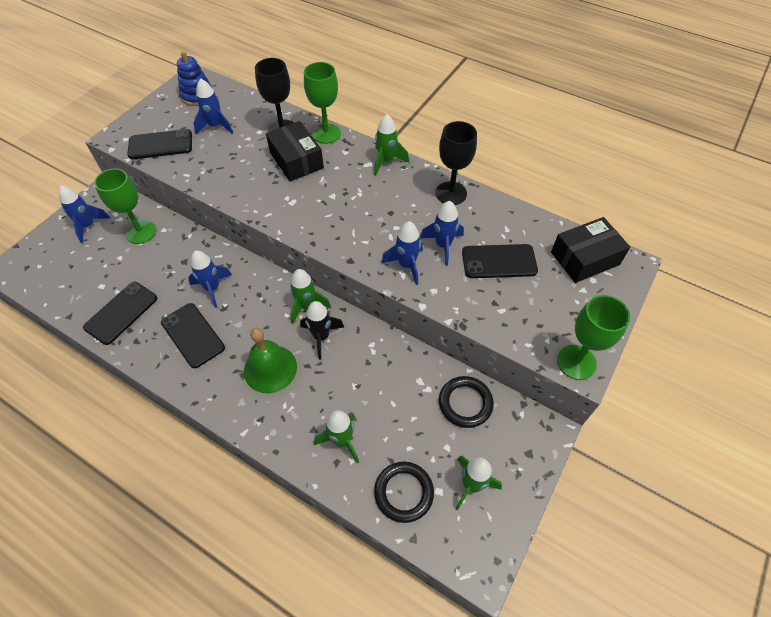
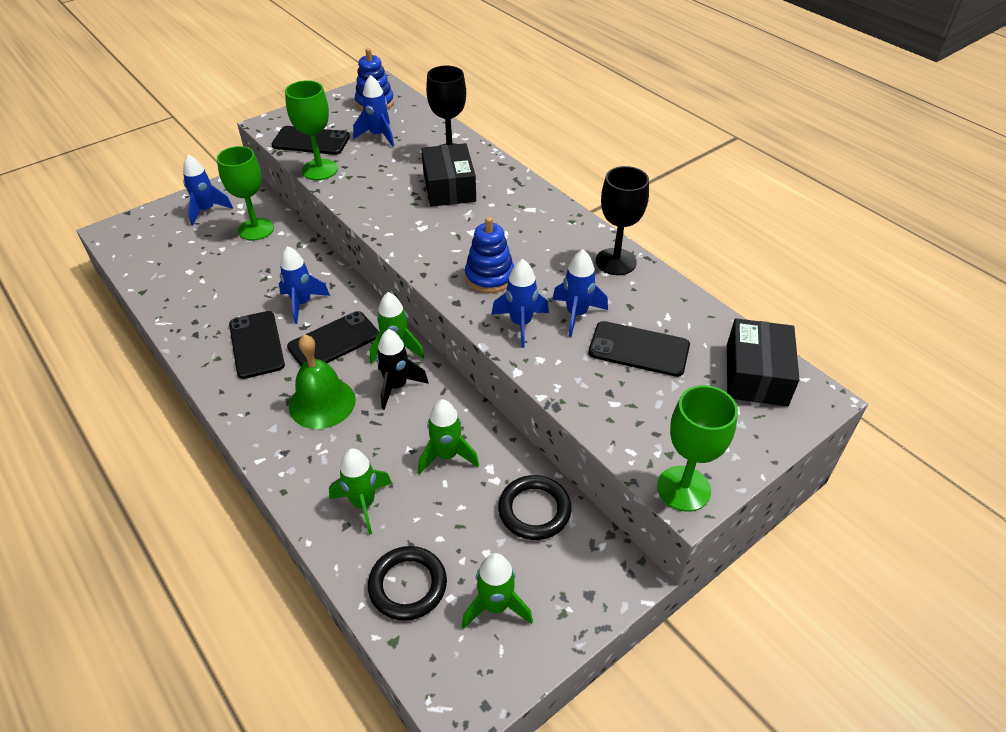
camera: 20 degrees right, 10 degrees down
(121, 313) = (195, 302): black phone -> black phone (334, 341)
(326, 133) = (497, 168): green goblet -> green goblet (320, 170)
(365, 231) = (489, 277): none -> blue stacking toy
(386, 161) = (554, 211): green rocket -> green rocket (447, 455)
(585, 258) = (756, 375): black box -> black box turned 75 degrees counterclockwise

